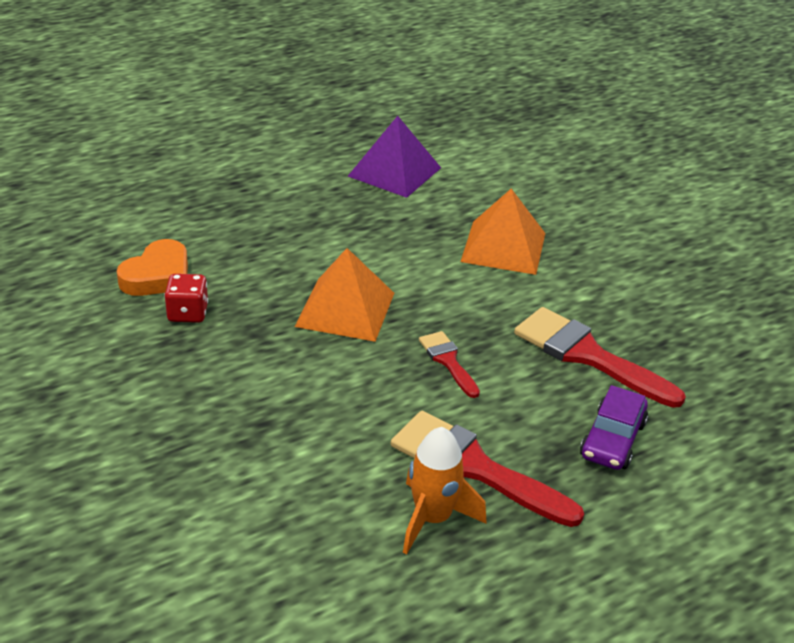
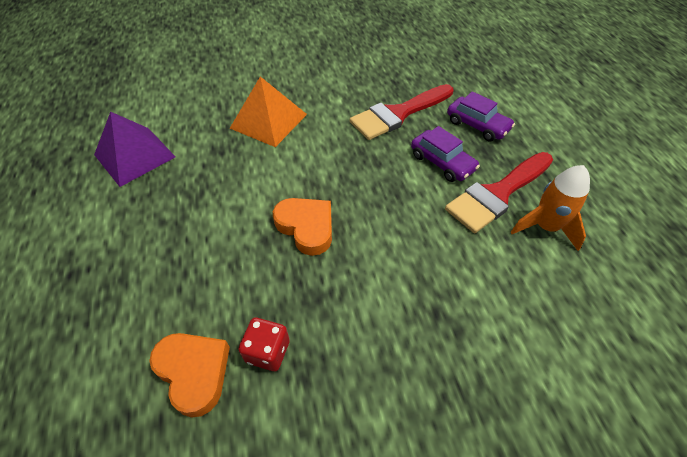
camera: 70 degrees left, 15 degrees up
(345, 309) = (306, 227): orange pyramid -> orange heart
(448, 361) = (387, 181): red brush -> none
(509, 408) = (442, 162): none -> purple car

